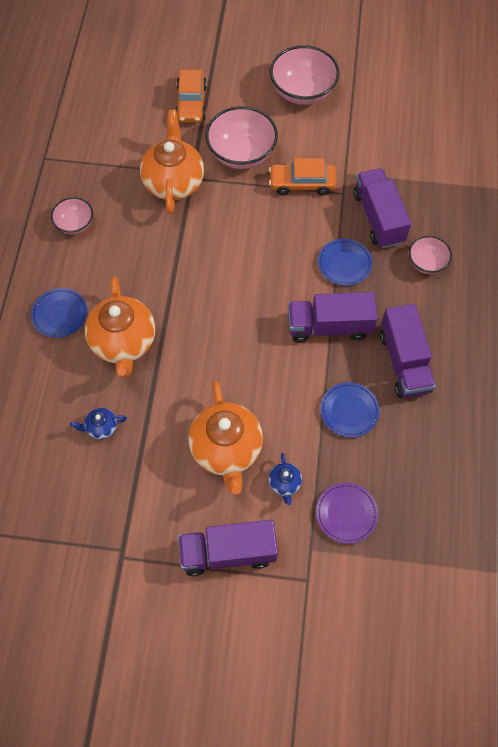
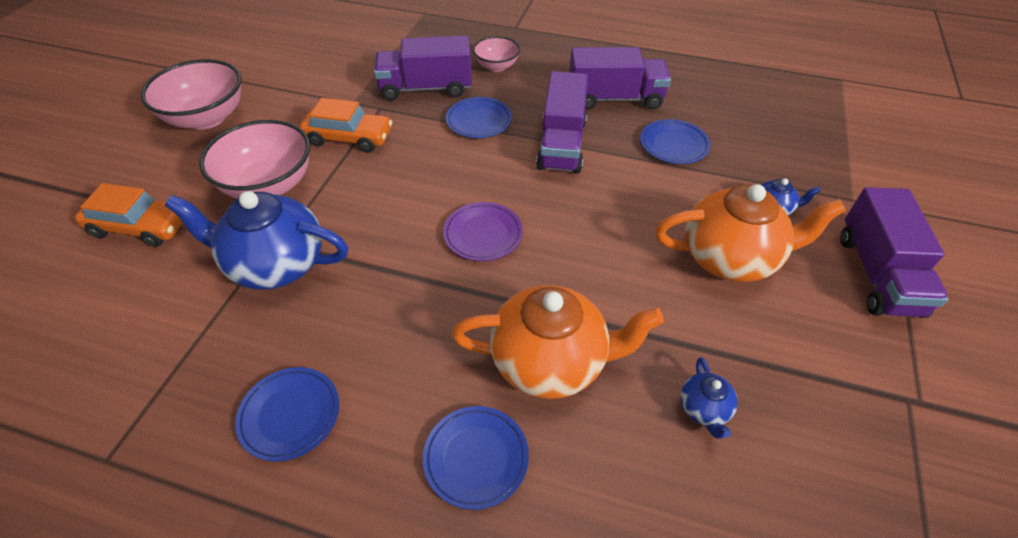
camera: 80 degrees left, 15 degrees down
(75, 224) = (290, 415): pink bowl -> blue plate
(174, 182) = (276, 264): orange teapot -> blue teapot
(302, 183) = (349, 138): orange car -> orange car turned 90 degrees counterclockwise
(346, 514) = (802, 165): purple plate -> purple plate (483, 234)

